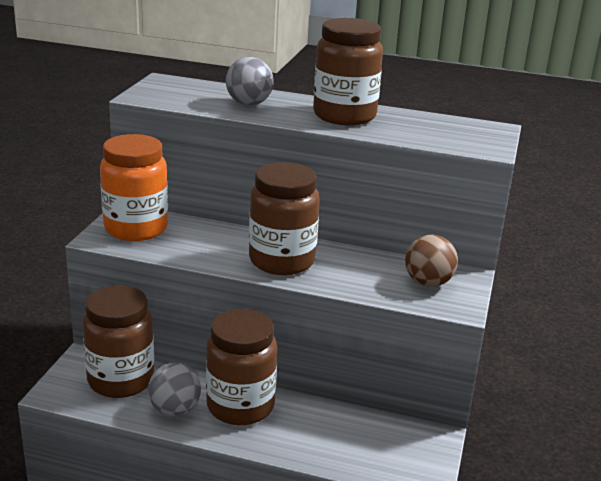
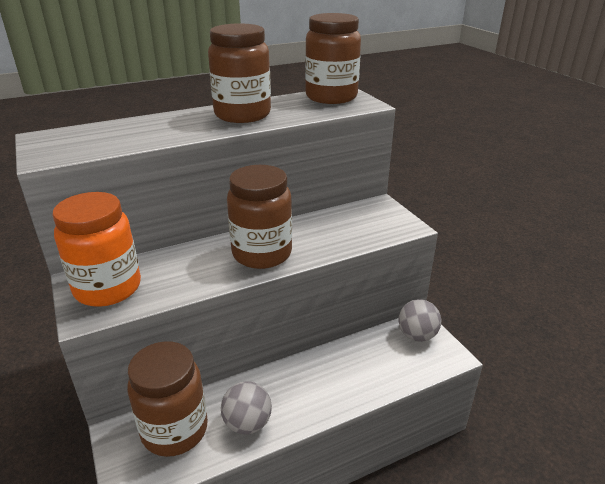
camera: 40 degrees left, 5 degrees up
(240, 406) = (289, 386): brown jar -> brown jar (331, 97)
(249, 104) = (155, 130): grey ball -> grey ball (417, 335)
(428, 283) = (369, 220): brown ball -> none

